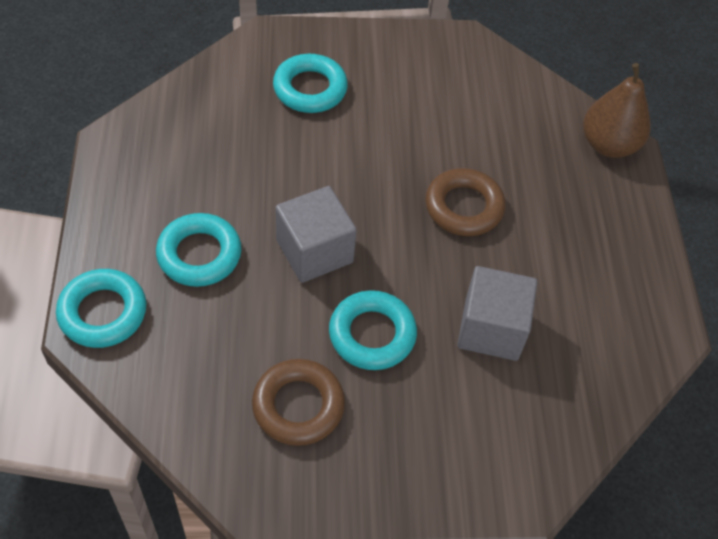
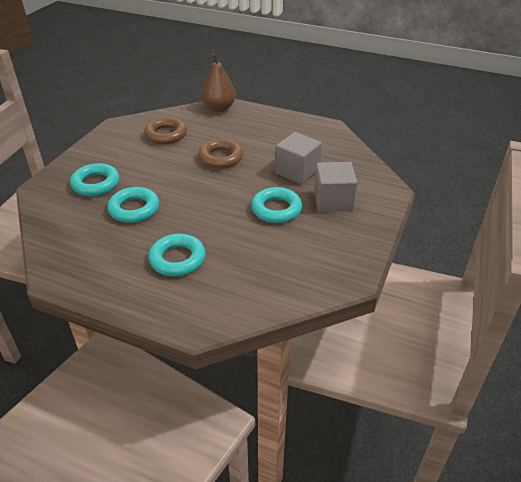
camera: 60 degrees left, 15 degrees down
(103, 313) = (189, 314): turquoise ring -> turquoise ring (134, 209)
(298, 406) = (304, 247): brown ring -> brown ring (166, 135)
(314, 251) = (209, 214): grey cube -> grey cube (333, 201)

